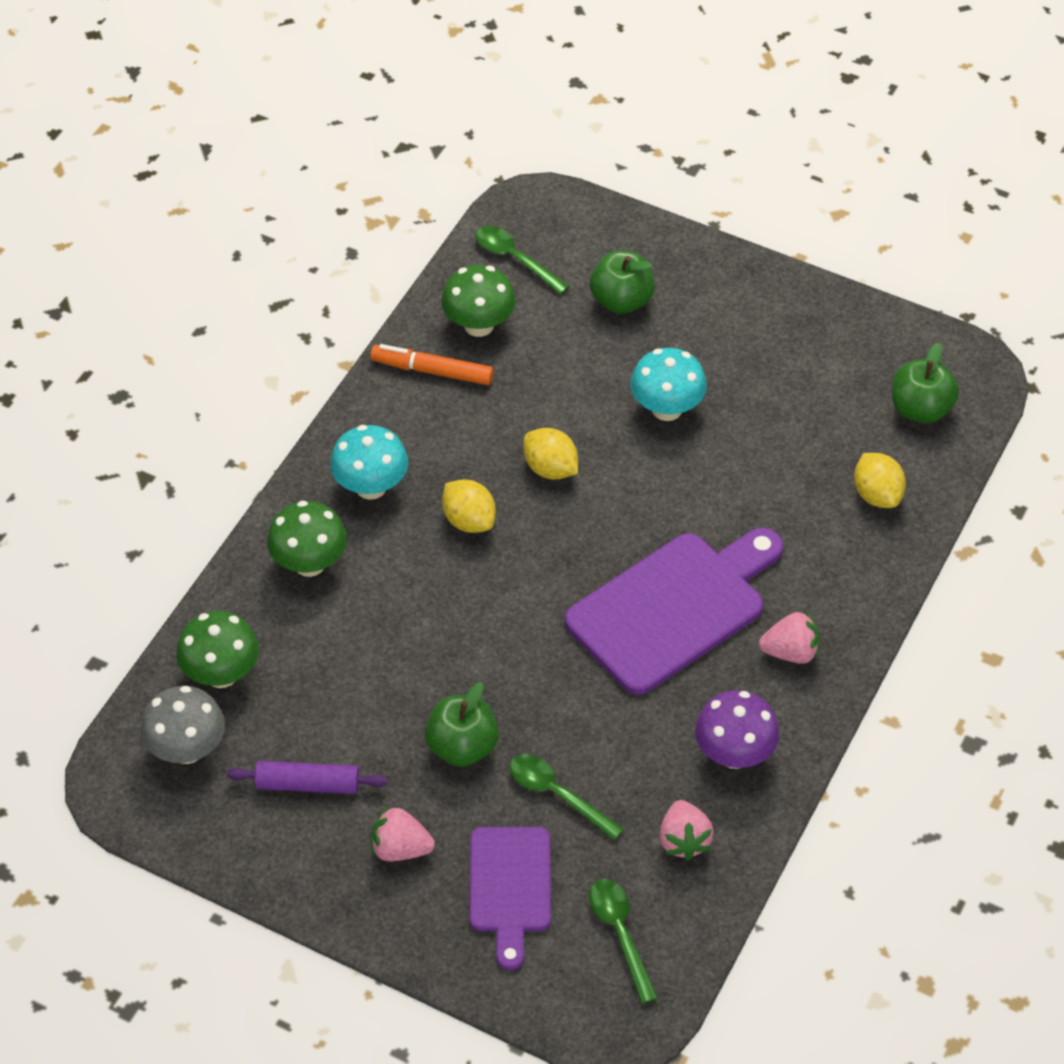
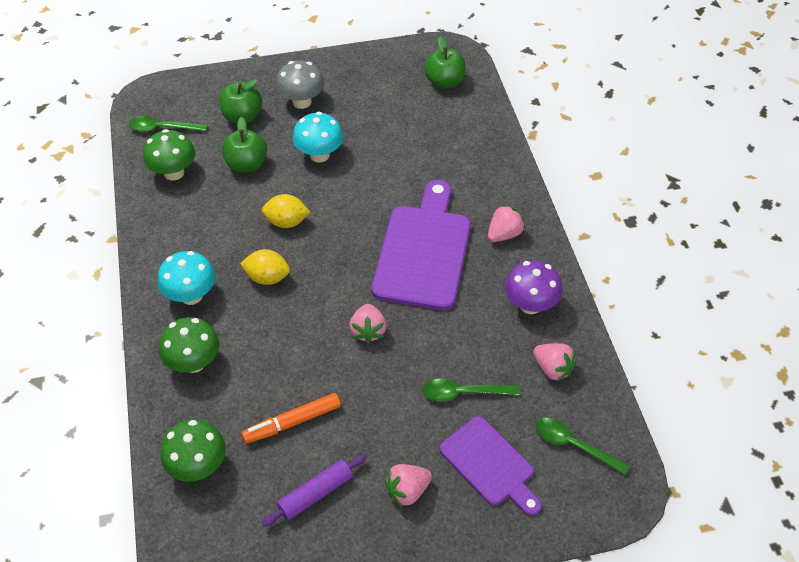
camera: 40 degrees left, 0 degrees up
(187, 749) = (218, 529): grey mushroom -> grey mushroom (302, 102)
(432, 371) = (169, 211): orange marker -> orange marker (293, 422)
(462, 747) = (385, 404): green apple -> green apple (247, 164)
(521, 656) = (368, 331): none -> pink strawberry
(877, 495) = (465, 133): yellow lemon -> none

